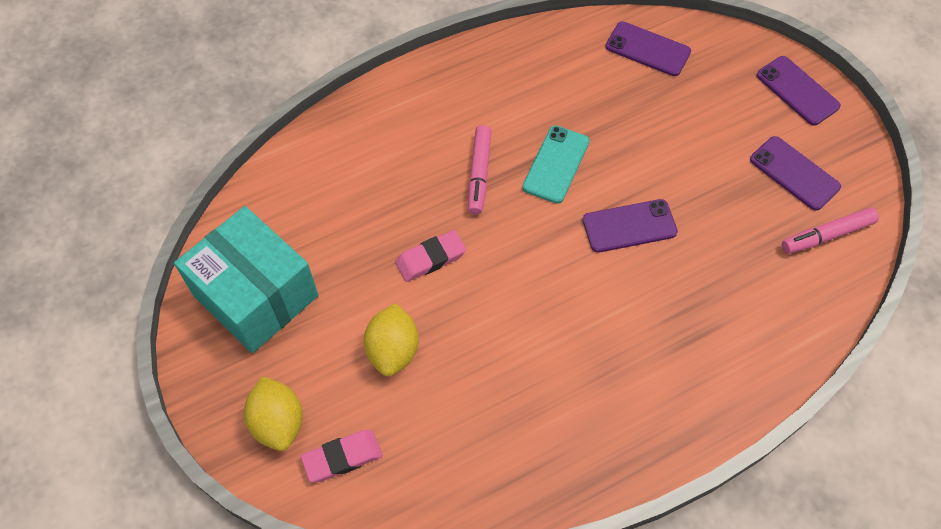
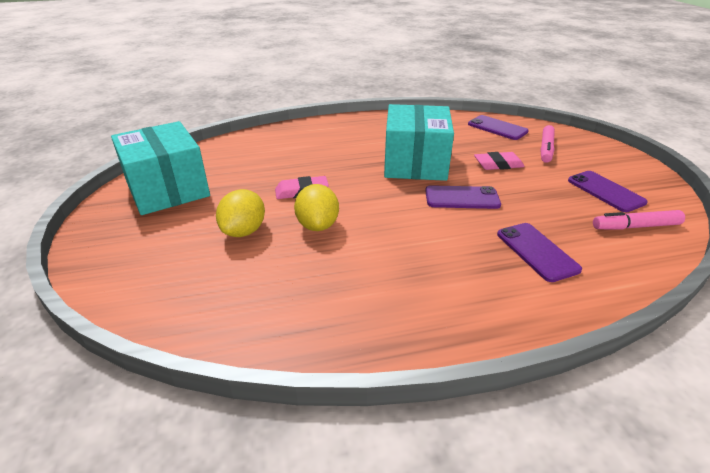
camera: 15 degrees right, 25 degrees down
(278, 422) = (127, 254): yellow lemon -> yellow lemon (317, 225)
(342, 457) = (159, 285): pink eraser -> pink eraser (498, 164)
(479, 174) = (358, 160): pink marker -> pink marker (546, 149)
(556, 164) = (415, 163): turquoise phone -> turquoise box
(797, 91) = (608, 156): purple phone -> purple phone (536, 251)

